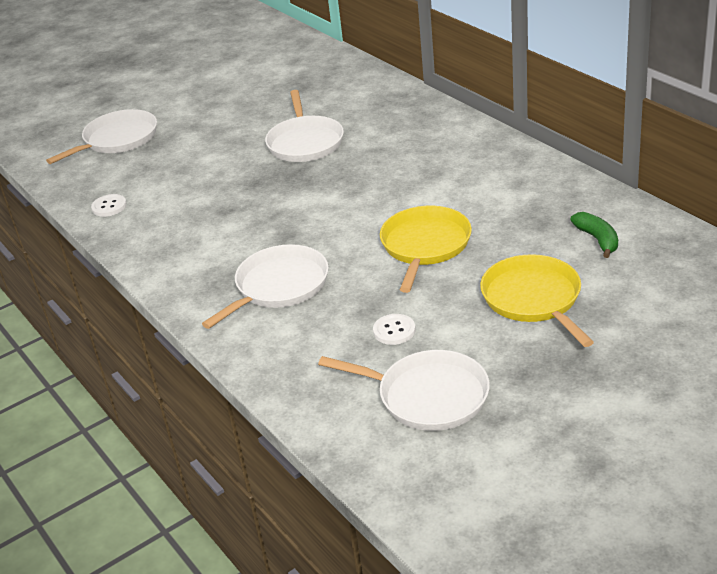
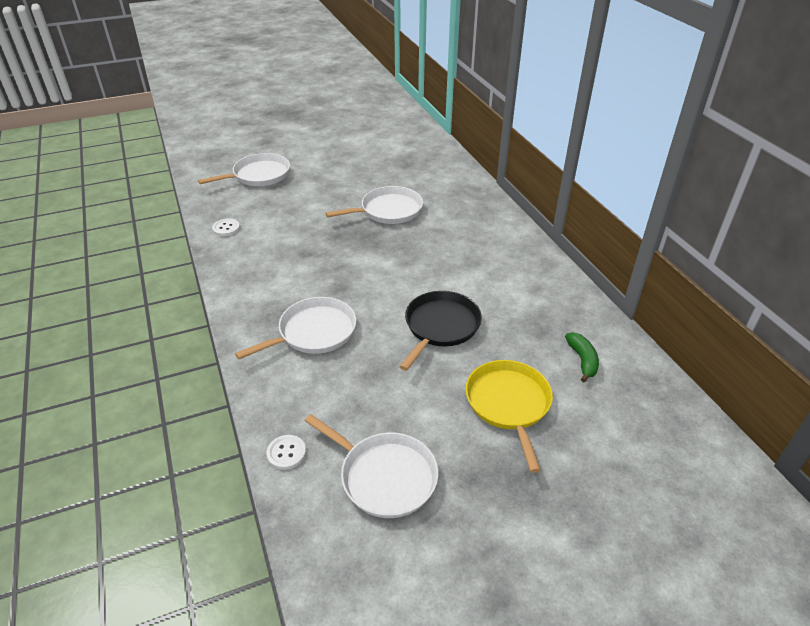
camera: 10 degrees right, 5 degrees up
(305, 142) = (388, 210): white pan -> white pan turned 120 degrees counterclockwise
(394, 331) = (384, 401): white button -> white button (286, 453)
(425, 246) = (440, 327): yellow pan -> black pan

